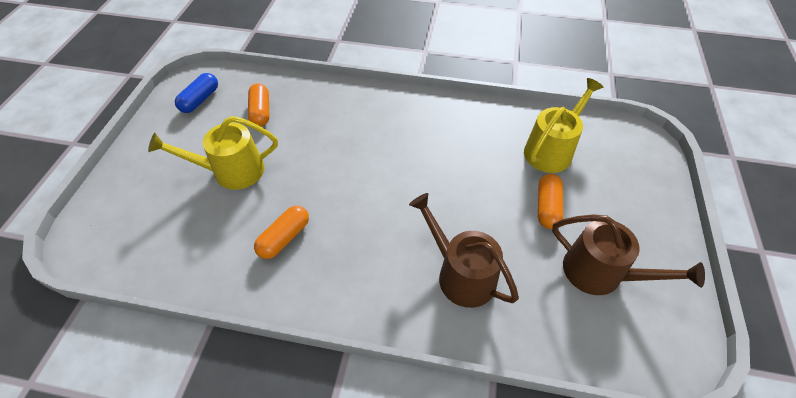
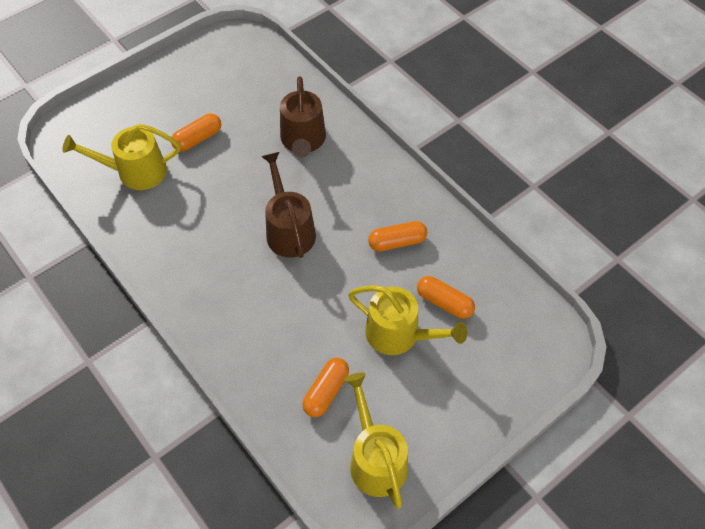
camera: 140 degrees left, 5 degrees up
(200, 100) = (376, 459): blue capsule -> yellow watering can
(206, 215) = (444, 302): none -> orange capsule
(600, 273) = (222, 87): brown watering can -> brown watering can (289, 230)

